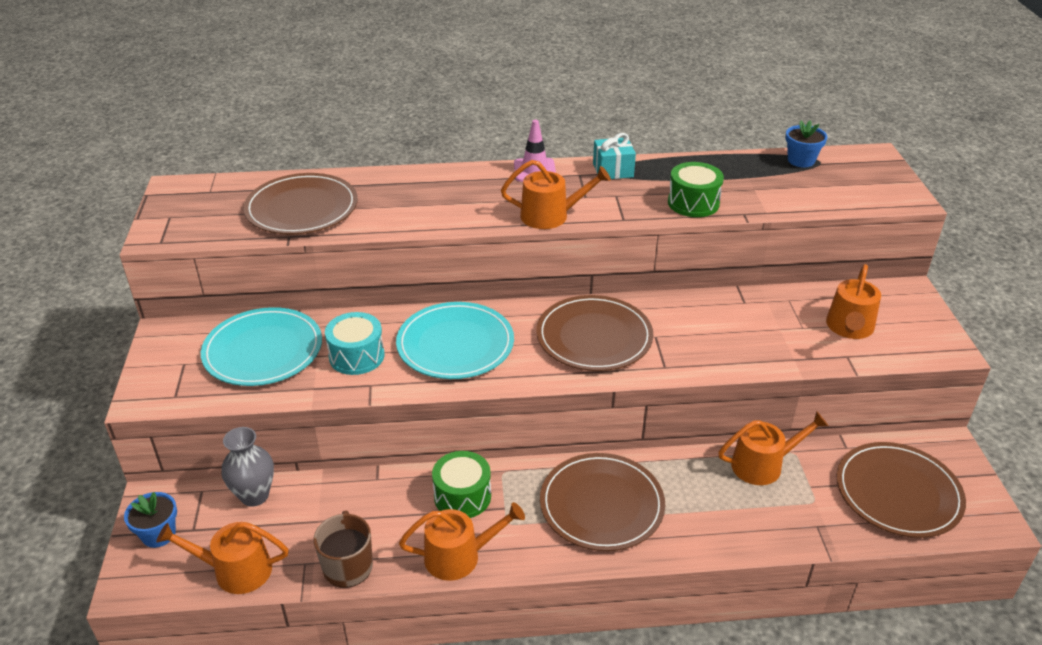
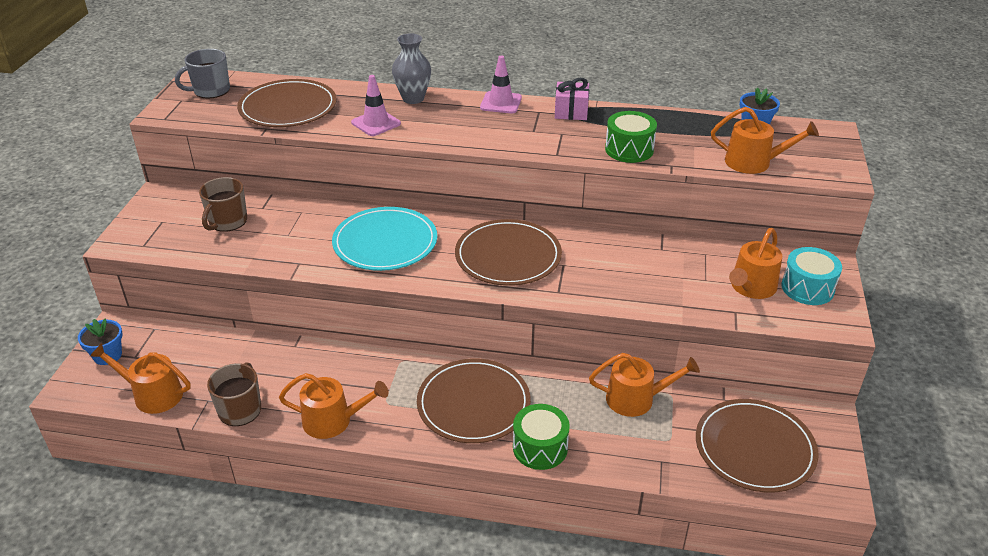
camera: 15 degrees right, 0 degrees up
(199, 201) = (211, 91): none -> grey mug
(254, 495) = (192, 340): grey vase -> grey vase (413, 98)
(263, 350) = (227, 221): turquoise plate -> brown mug
(356, 356) = (299, 238): turquoise drum -> turquoise drum (807, 288)
(411, 212) = (376, 123): none -> pink traffic cone
(462, 496) = (358, 373): green drum -> green drum (540, 448)
(550, 216) = (493, 142): orange watering can -> orange watering can (754, 162)
(613, 170) = (571, 112): turquoise gift -> pink gift

